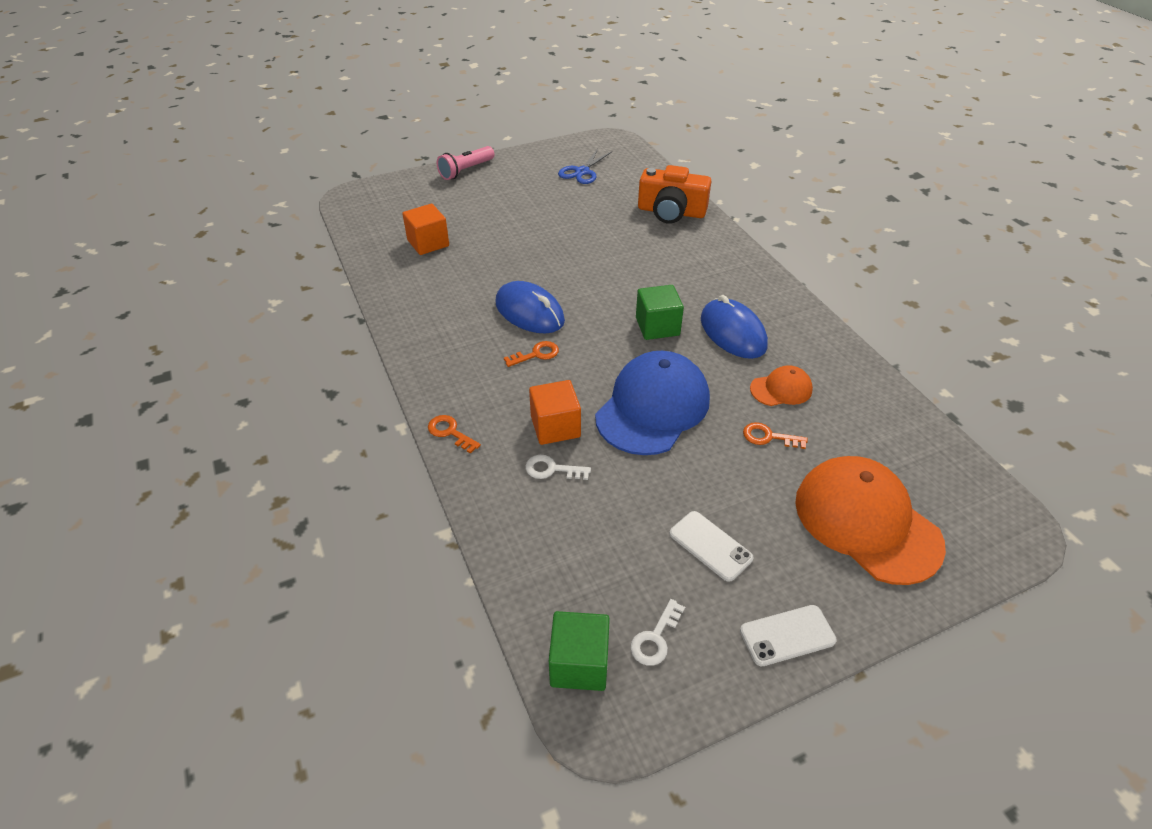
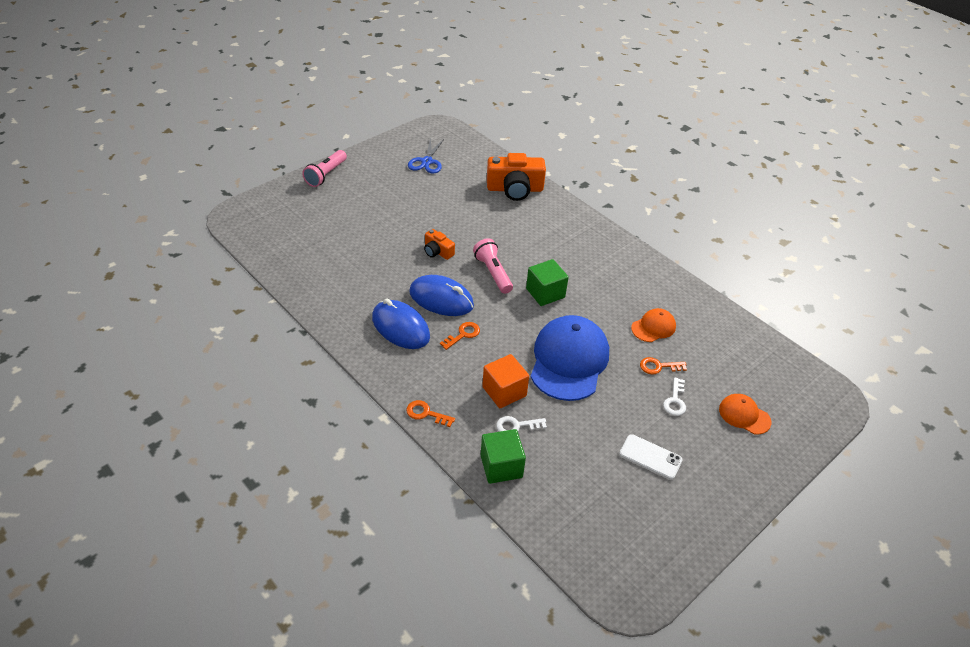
camera: 20 degrees left, 0 degrees up
(428, 243) = (327, 250): orange cube -> none
(549, 262) = (437, 251): none -> orange camera
(579, 663) = (597, 562): green cube -> green cube (501, 466)
(604, 295) = (493, 273): none -> pink flashlight
(655, 638) = (640, 531): white key -> white key (675, 400)
(733, 333) = (602, 288): blue mouse -> blue mouse (400, 327)
(787, 635) = (722, 507): white phone -> none
(866, 522) = (744, 415): orange cap -> orange cap, size x0.48

